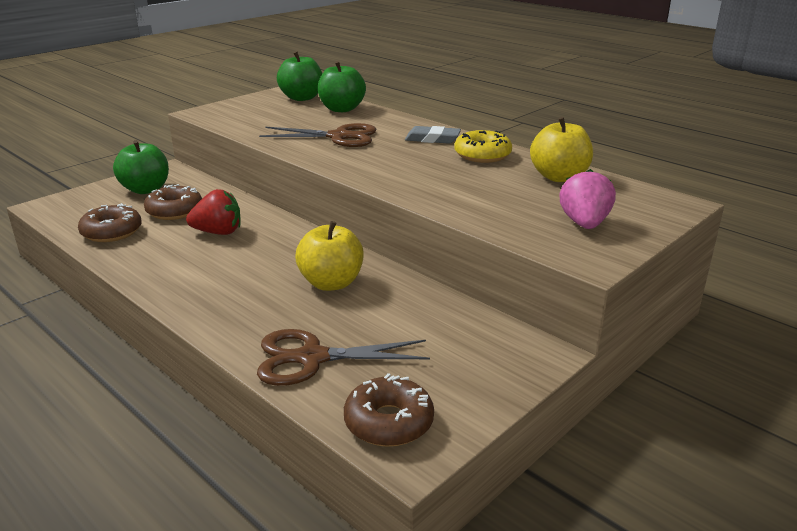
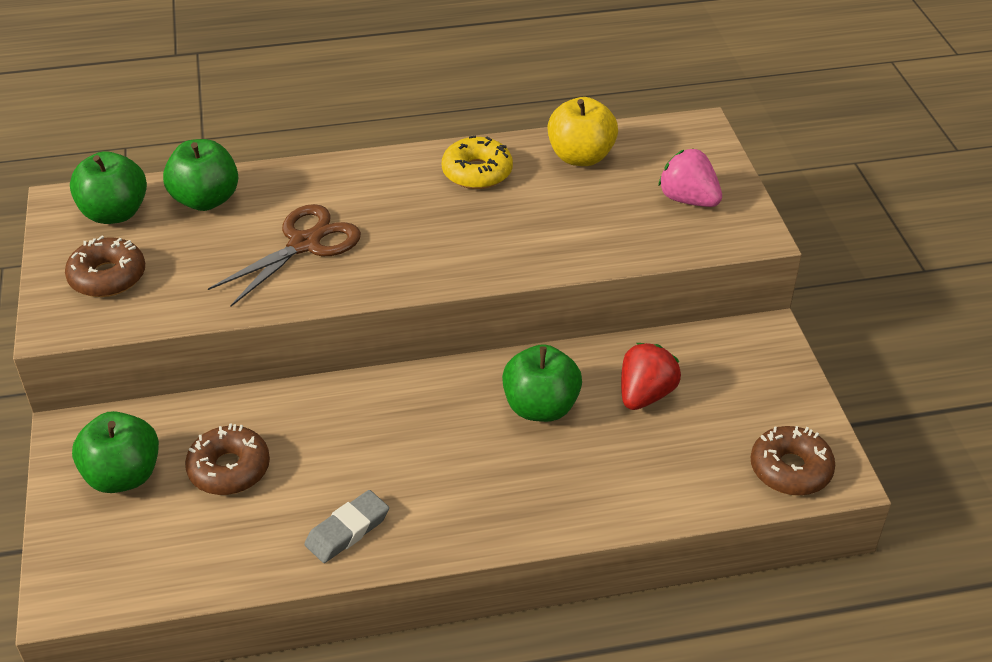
camera: 55 degrees left, 15 degrees up
(112, 232) = (233, 547): brown donut -> brown donut (107, 277)
(218, 232) = (335, 450): red strawberry -> red strawberry (645, 394)
(312, 358) = (664, 477): brown scissors -> none
(331, 283) = (540, 407): yellow apple -> green apple
(432, 139) = (393, 181): grey eraser -> grey eraser (347, 530)

